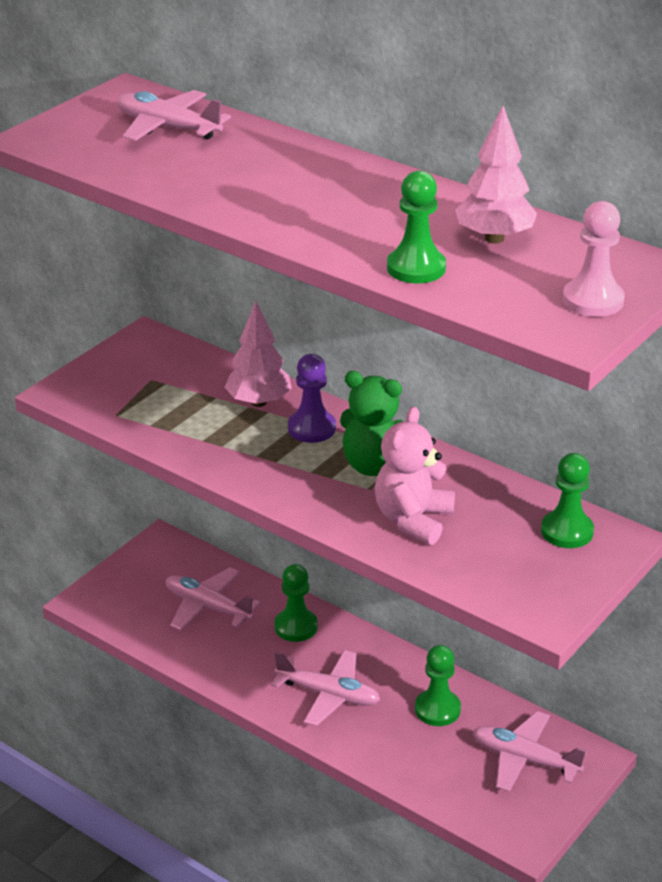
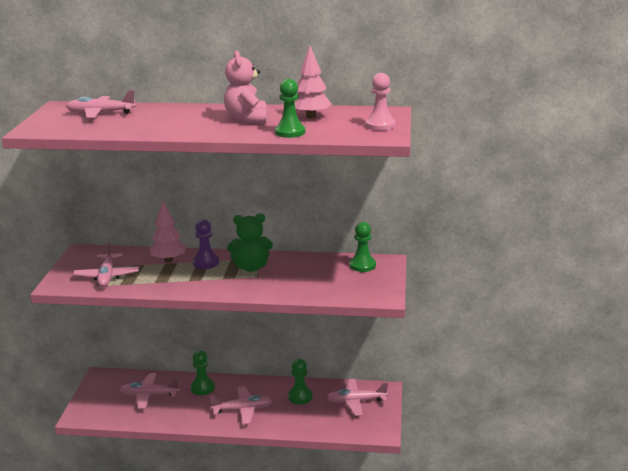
camera: 30 degrees left, 10 degrees down
(143, 402) = (107, 276): none -> pink plane
(413, 520) = (290, 282): pink teddy bear -> pink teddy bear (247, 119)

